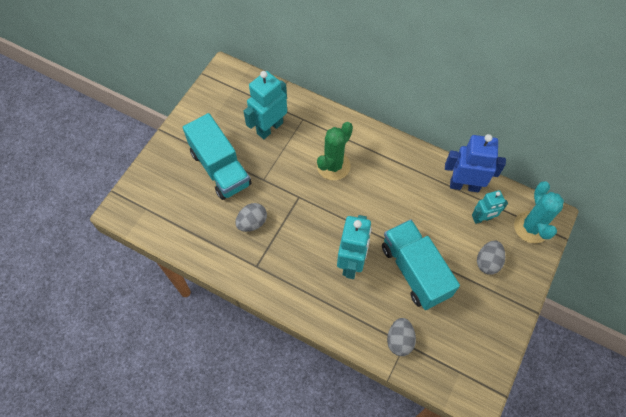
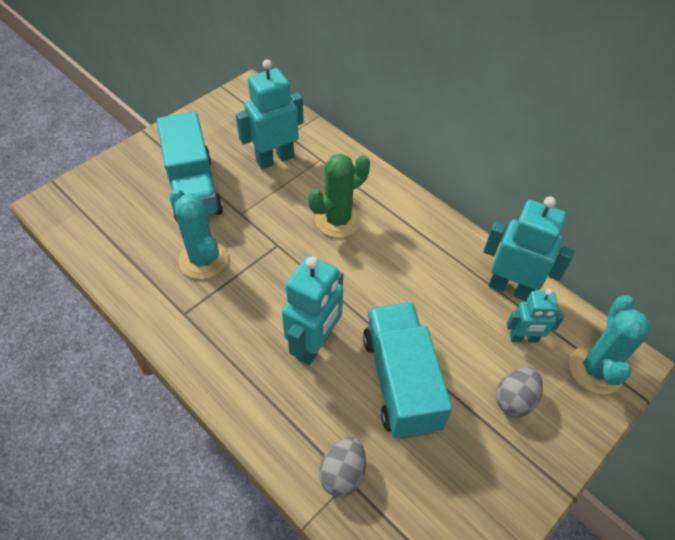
camera: 15 degrees right, 10 degrees down
(252, 223) = (203, 260): grey egg -> turquoise cactus
(464, 185) = (510, 288): blue robot -> turquoise robot

